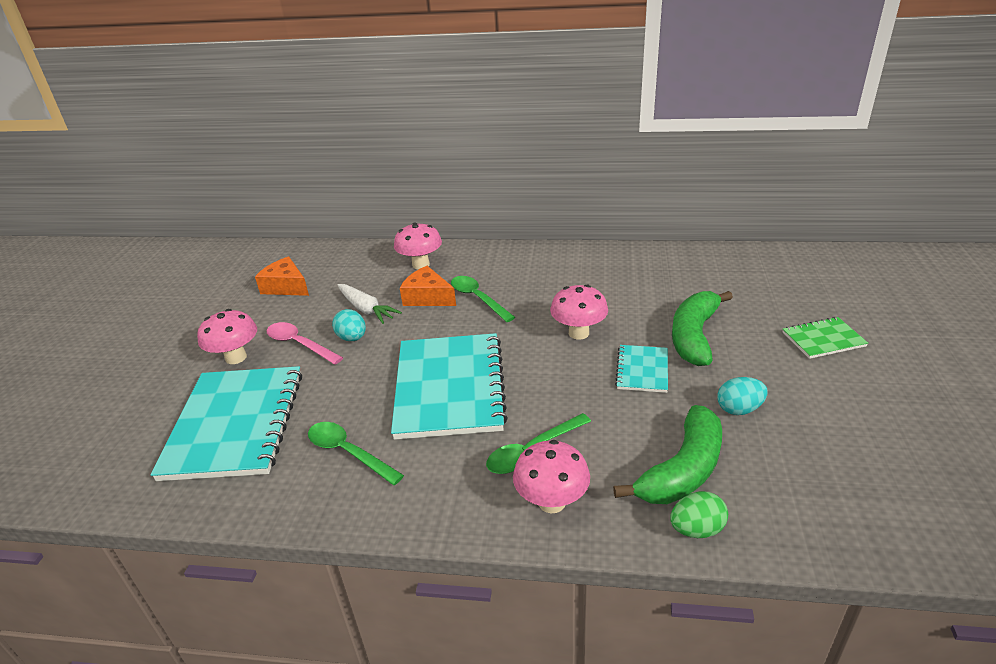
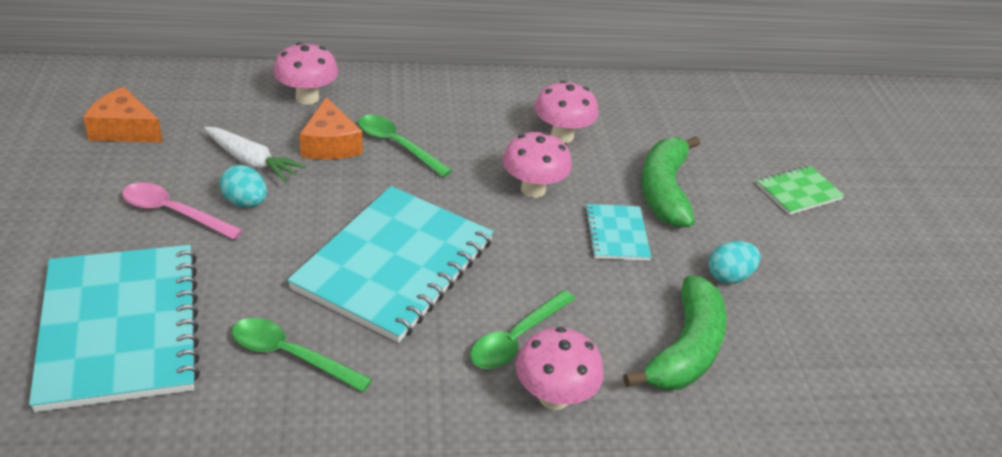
camera: 20 degrees left, 5 degrees up
(236, 357) = (86, 234): pink mushroom -> pink mushroom (562, 136)
(427, 297) = (330, 144): orange cheese -> orange cheese turned 120 degrees counterclockwise
(449, 387) = (395, 264): turquoise notebook -> turquoise notebook turned 45 degrees clockwise
(696, 529) = (713, 414): green egg -> none

